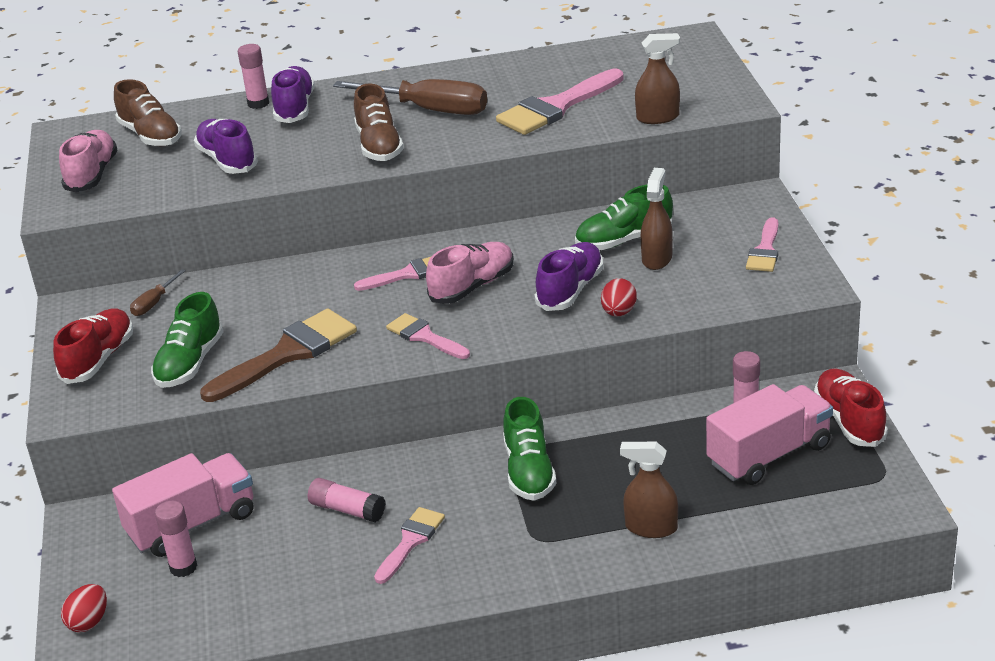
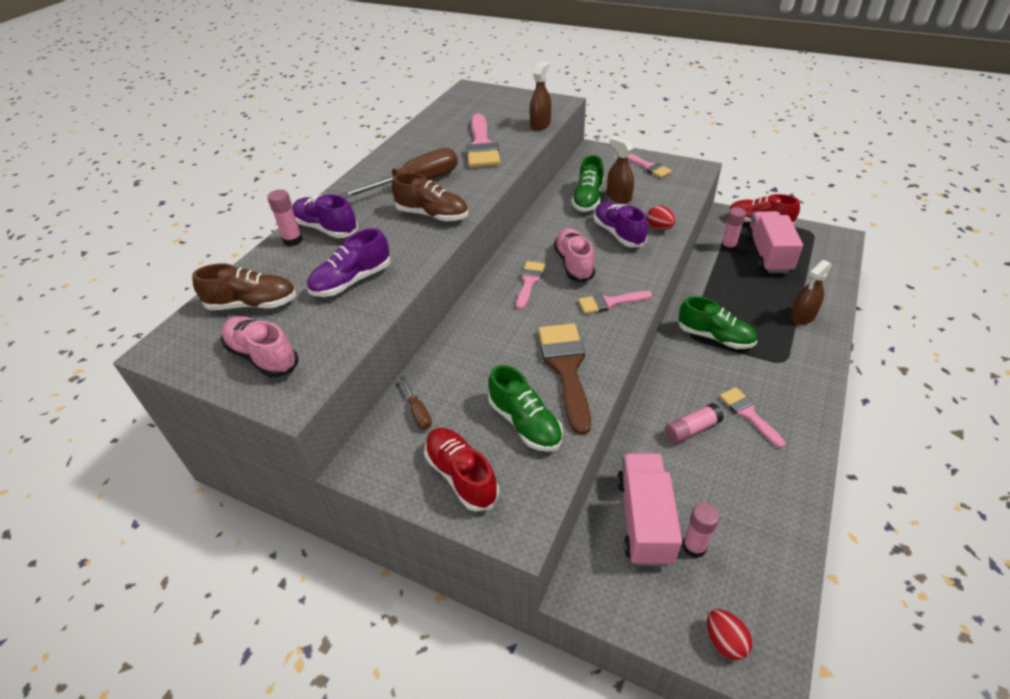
camera: 55 degrees left, 10 degrees up
(227, 160) = (352, 281): purple shoe -> purple shoe turned 45 degrees counterclockwise

